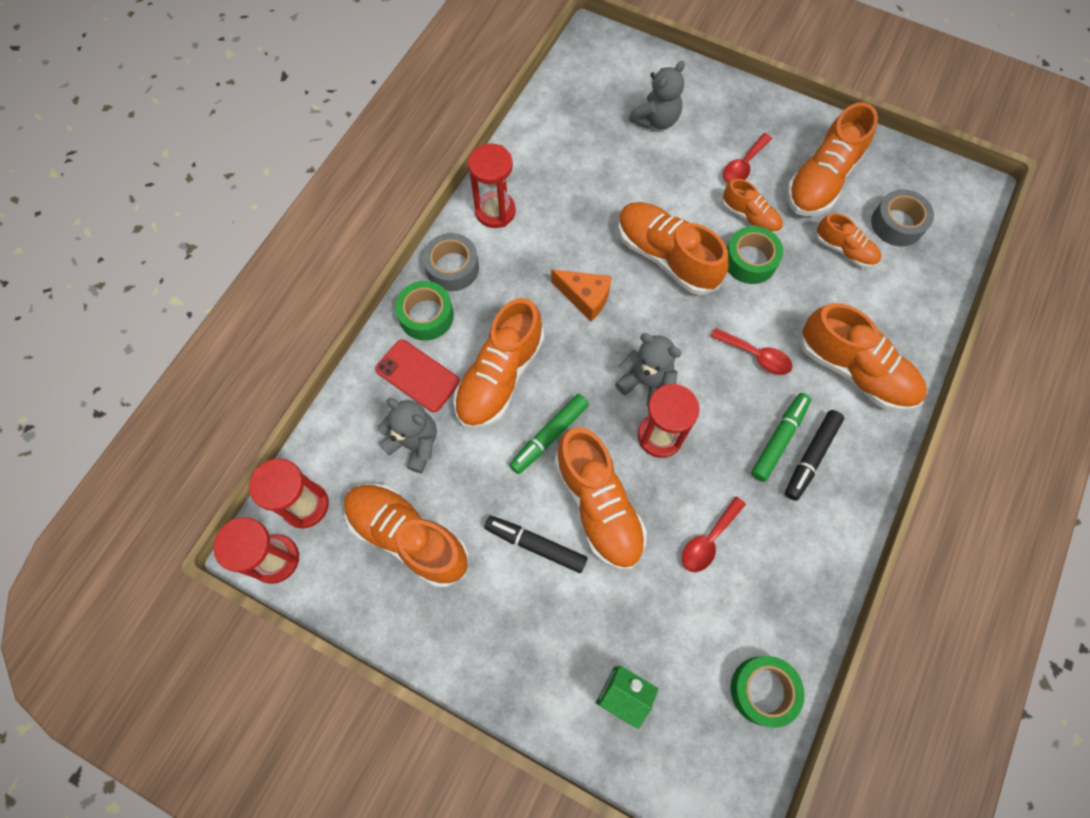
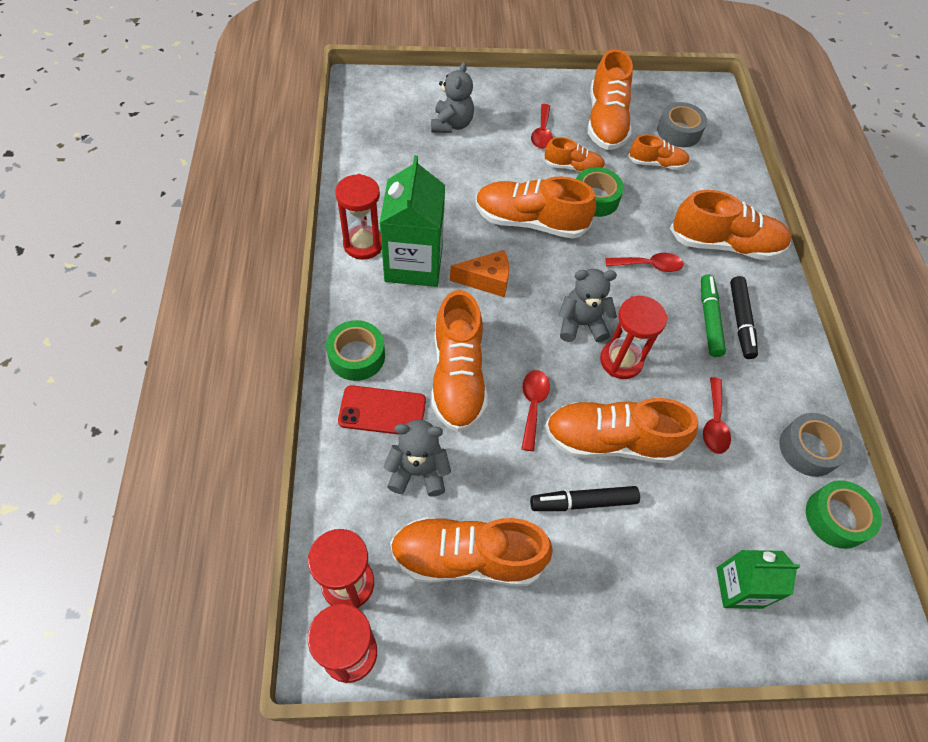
camera: 35 degrees left, 10 degrees down
(452, 268) = (354, 306): grey tape -> grey tape (808, 449)
(529, 250) = (414, 263): none -> green carton
(549, 436) = (533, 405): green marker -> red spoon
(598, 505) = (611, 441): orange shoe -> orange shoe turned 150 degrees clockwise

